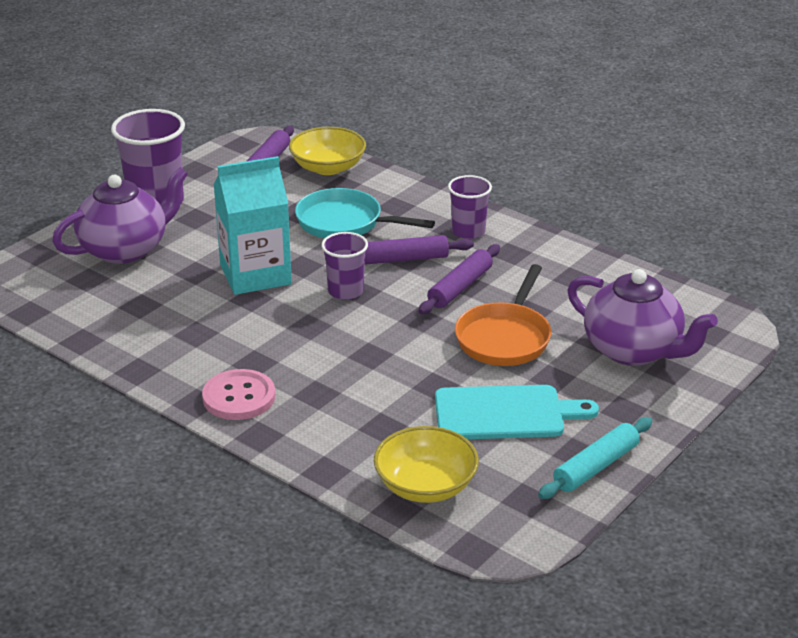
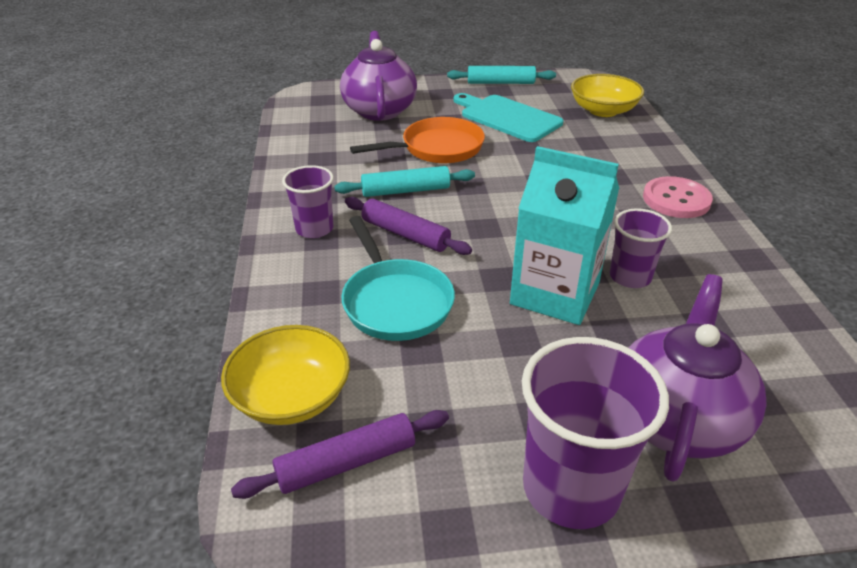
camera: 135 degrees left, 5 degrees up
(125, 249) = (676, 418): purple teapot -> purple teapot turned 105 degrees clockwise
(345, 291) = (494, 233): purple cup -> purple cup (630, 277)
(460, 287) = (405, 191): purple rolling pin -> turquoise rolling pin

